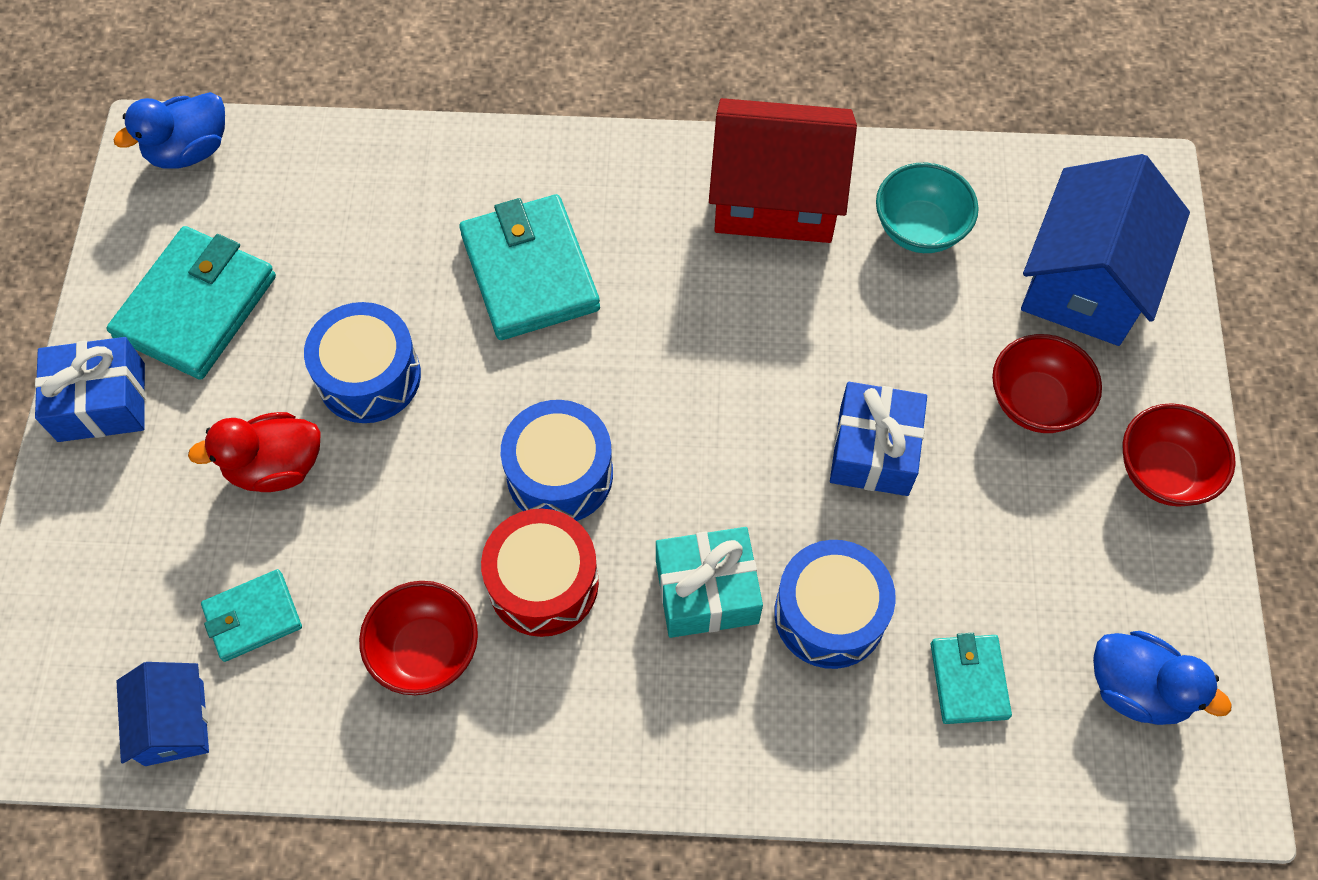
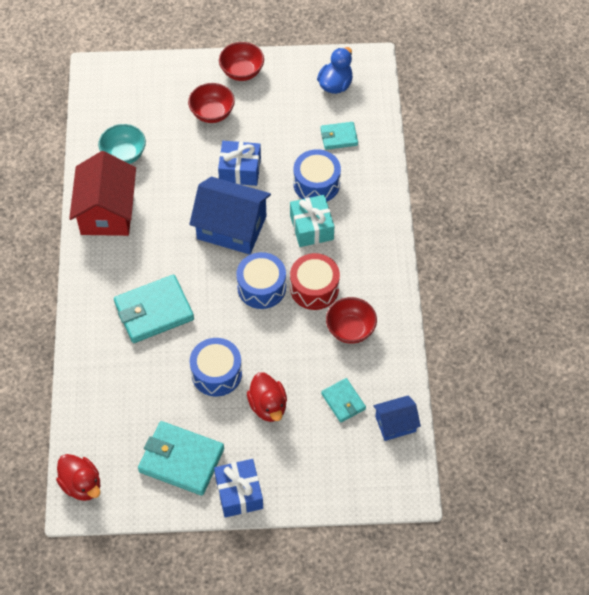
camera: 95 degrees left, 5 degrees down
(189, 151) = (82, 485): blue duck -> red duck
(1086, 281) = (150, 94): blue house -> blue house (231, 227)

